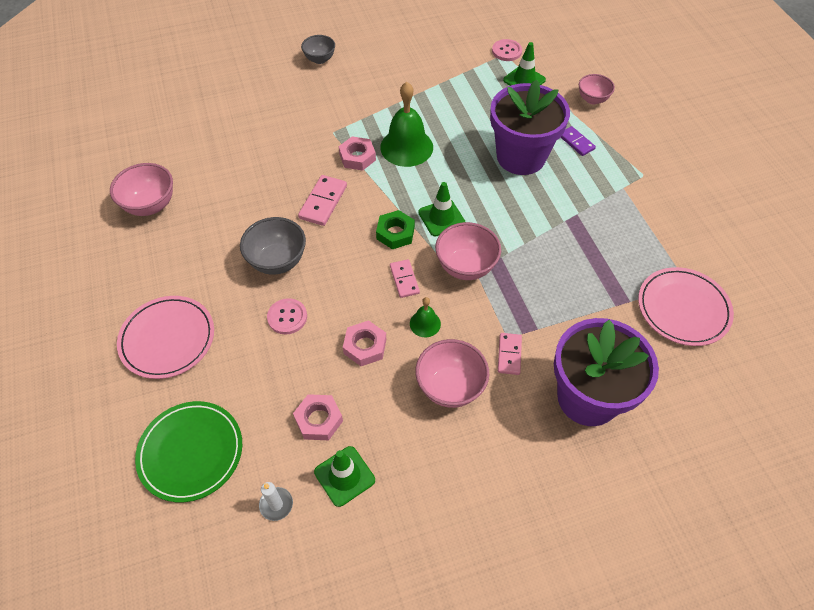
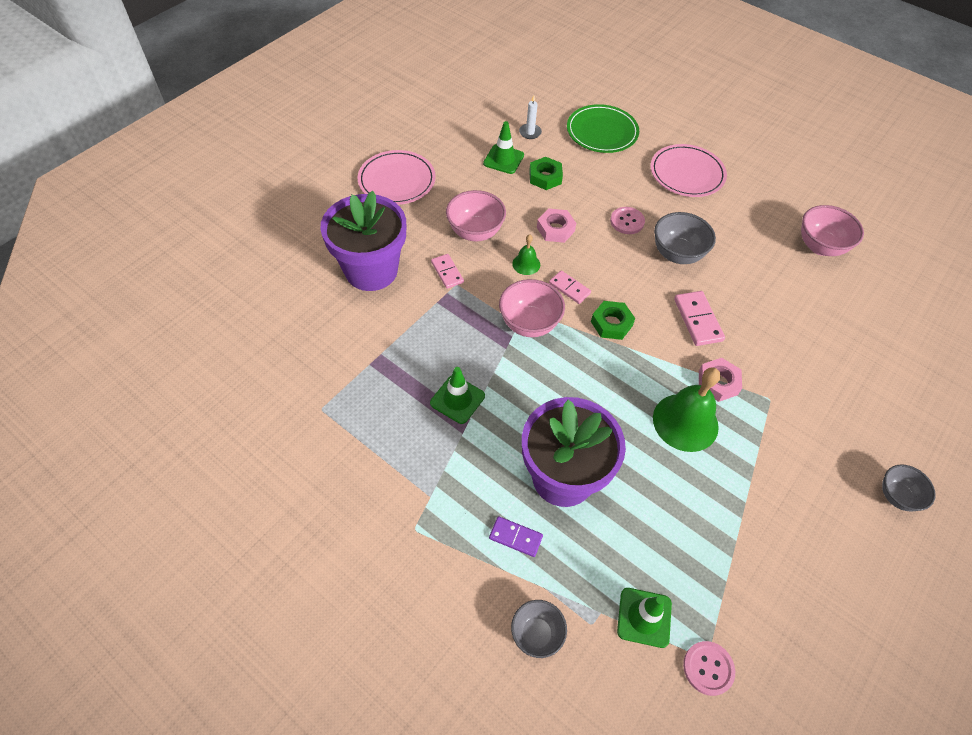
camera: 145 degrees right, 0 degrees up
(319, 420) = (545, 177): pink nut -> green nut
(441, 218) = (585, 359): green traffic cone -> green traffic cone (457, 399)
(592, 99) = (536, 634): pink bowl -> grey bowl
(683, 308) = (318, 380): pink plate -> pink plate (397, 180)

